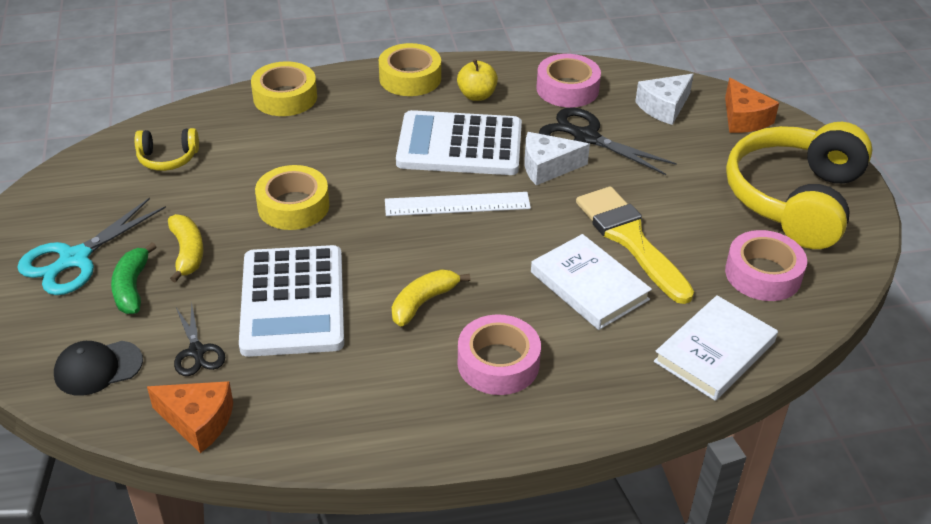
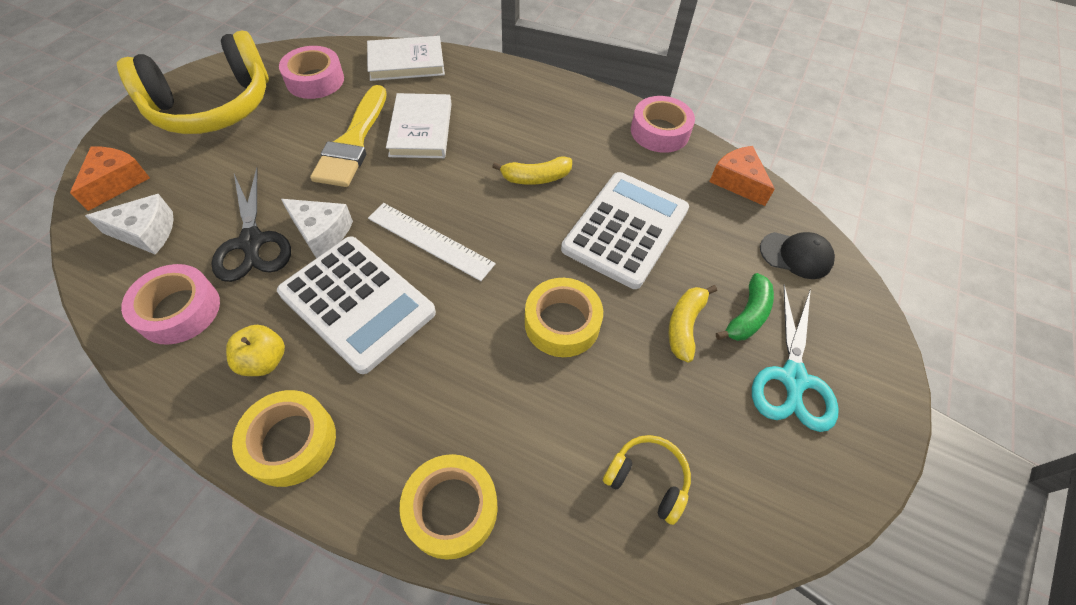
camera: 145 degrees left, 15 degrees up
(74, 260) = (793, 380): turquoise scissors -> turquoise scissors turned 120 degrees clockwise
(197, 352) = (717, 228): black scissors -> none
(498, 363) = (529, 118): pink tape -> pink tape (660, 131)

